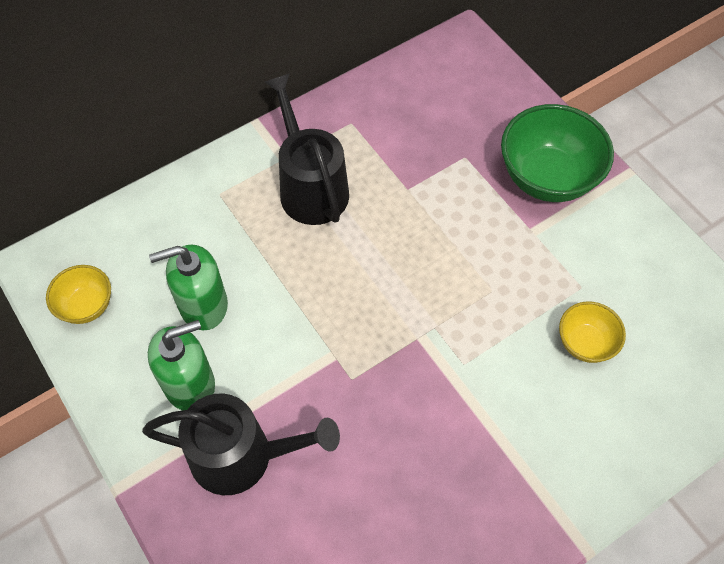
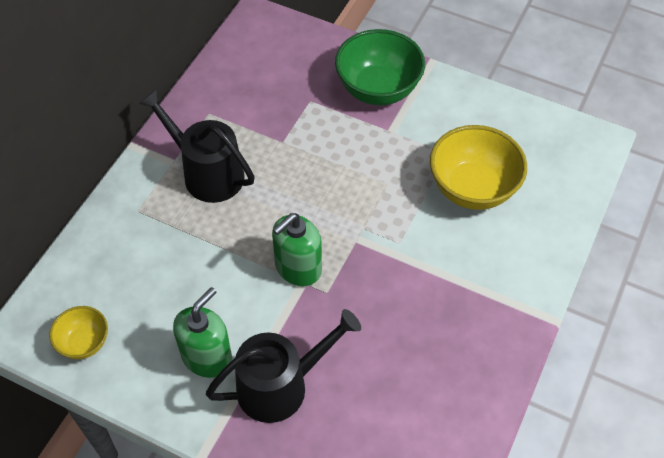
camera: 30 degrees left, 5 degrees down
(203, 305) = (179, 296): green soap dispenser -> green soap dispenser (298, 268)
(585, 343) = (472, 188): yellow bowl -> yellow bowl, size x1.84

